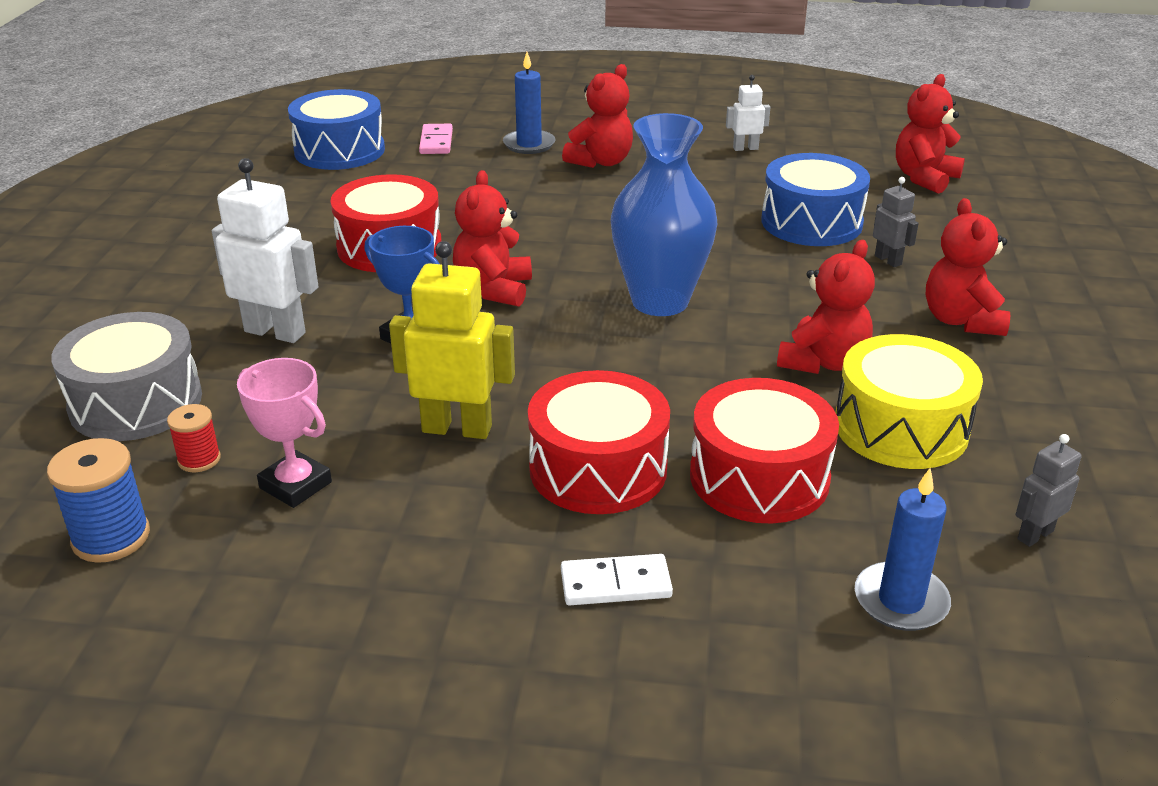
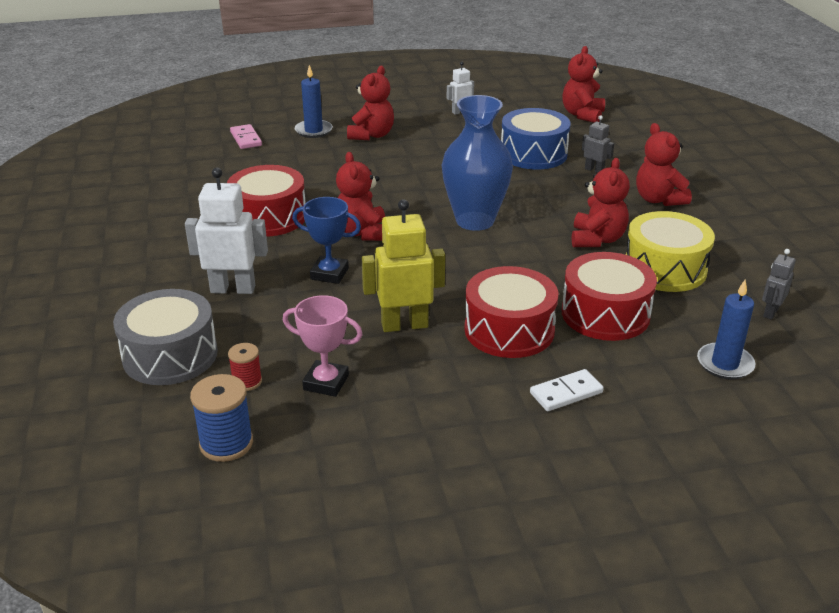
camera: 20 degrees left, 0 degrees up
(339, 151) = (179, 156): blue drum -> none

